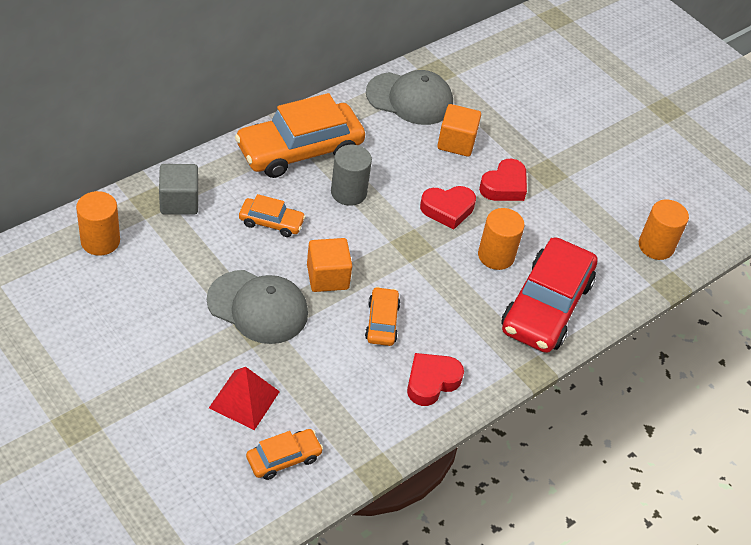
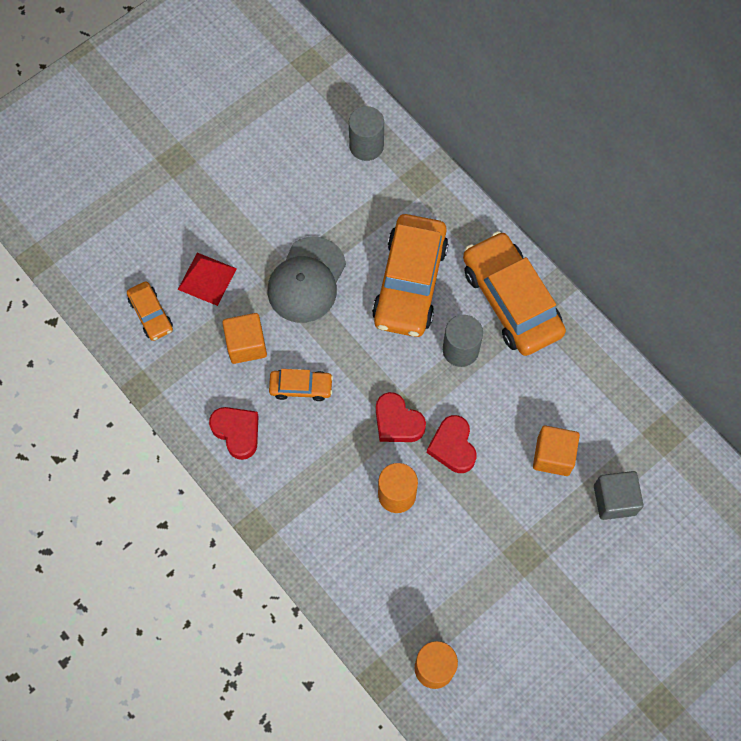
camera: 95 degrees right, 20 degrees up
(100, 241) = (366, 146): orange cylinder -> grey cylinder
(179, 201) = (423, 201): grey cube -> grey cube (614, 500)
(271, 222) = (410, 282): orange car -> orange car, size x2.07
(327, 277) = (349, 337): orange cube -> orange cube (246, 345)
(410, 99) = (611, 406): grey cap -> none
(504, 186) = (496, 506): red heart -> red heart (397, 422)
(546, 306) = (337, 543): red car -> none

